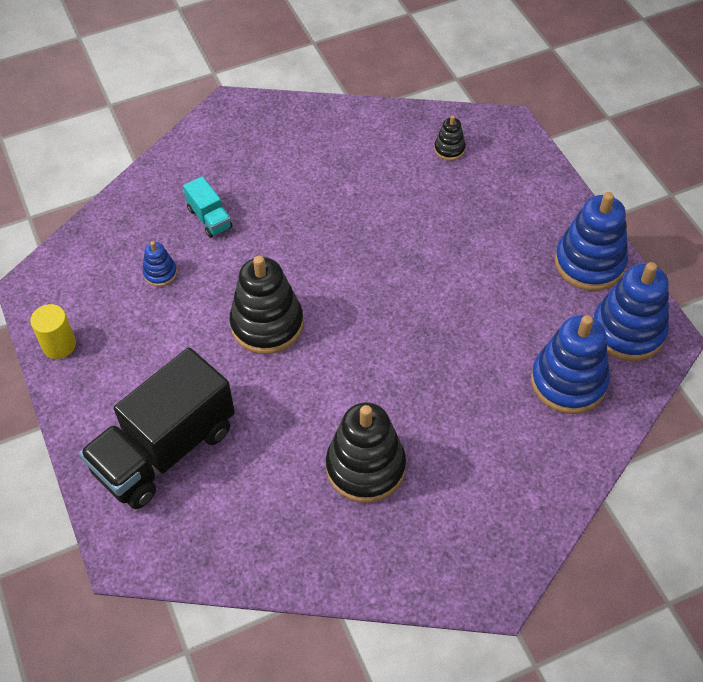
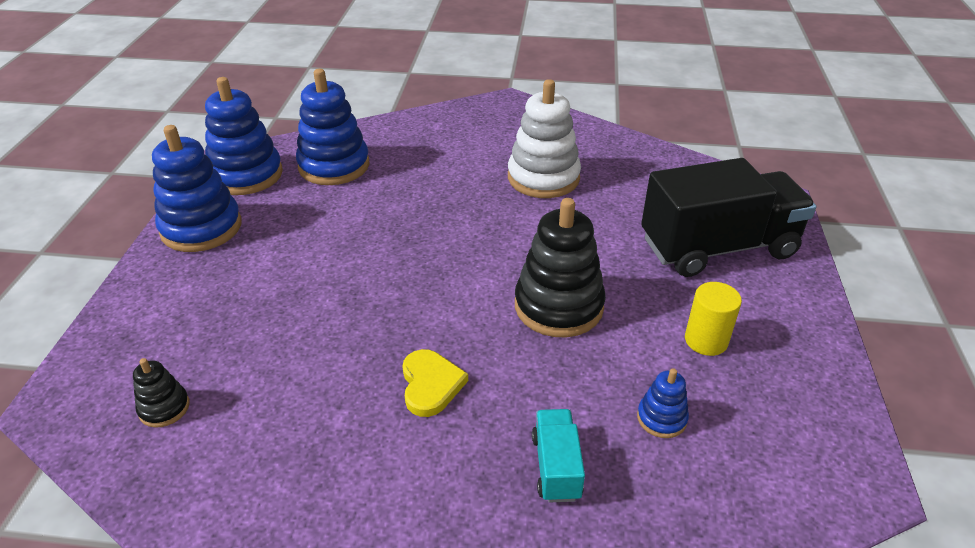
camera: 150 degrees left, 15 degrees down
(59, 345) = (823, 386): yellow cylinder -> yellow cylinder (706, 340)
(313, 229) = (430, 384): none -> yellow heart
(365, 467) = (543, 178): black stacking toy -> white stacking toy

